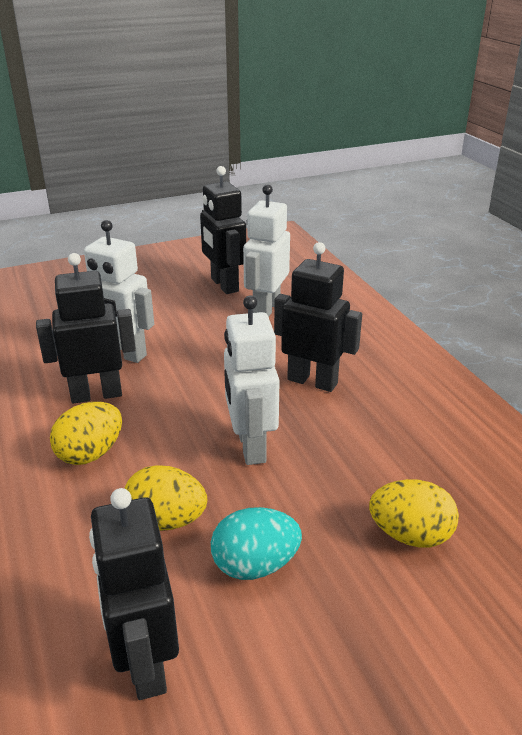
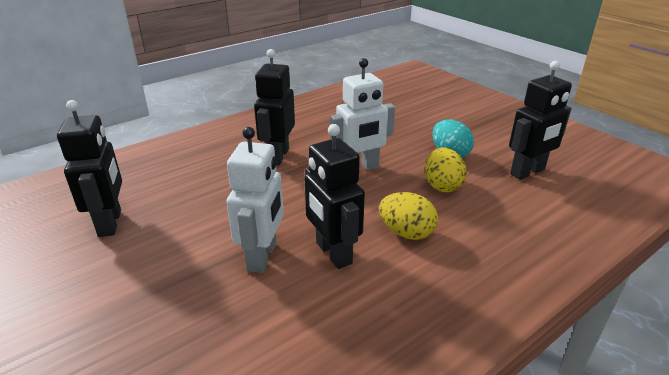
camera: 105 degrees left, 0 degrees up
(224, 285) = (110, 223): black robot -> black robot turned 60 degrees counterclockwise
(266, 309) = (166, 190): white robot -> none
(410, 535) = (399, 119): yellow egg -> none

